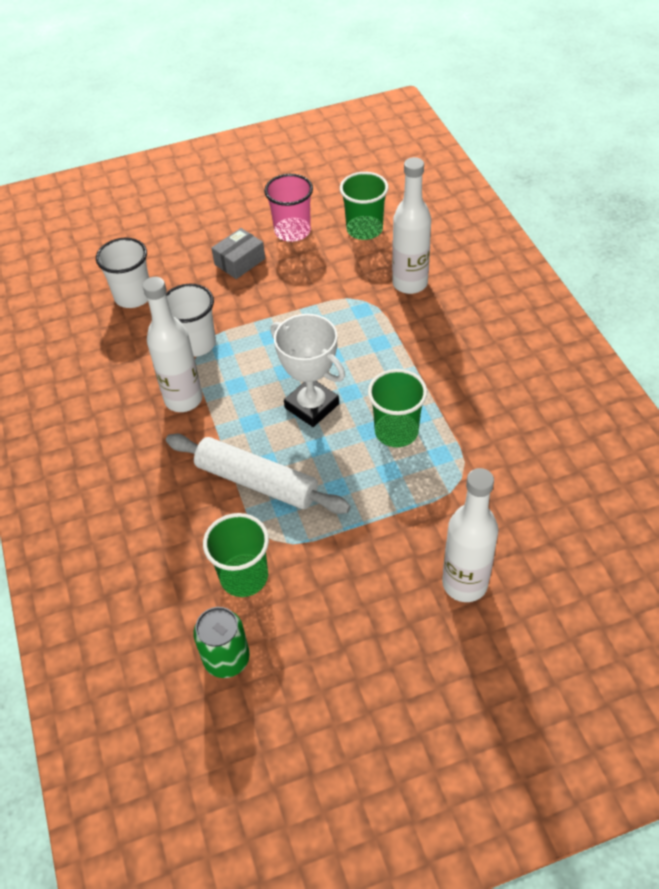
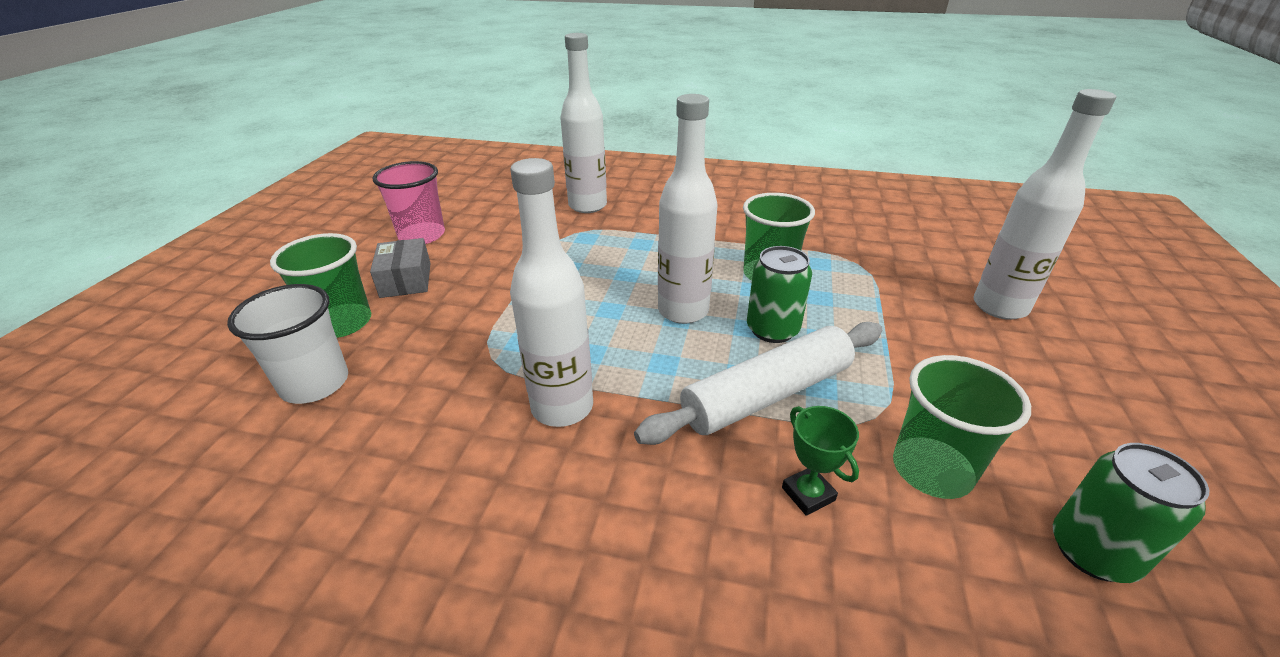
camera: 60 degrees left, 15 degrees down
(190, 527) = (808, 494): none -> green trophy
(196, 343) = (481, 359): white cup -> none
(312, 406) = (683, 311): white trophy -> white bottle
(326, 460) = (772, 329): none -> green can
(364, 229) = (487, 202): green cup -> green cup (342, 323)

